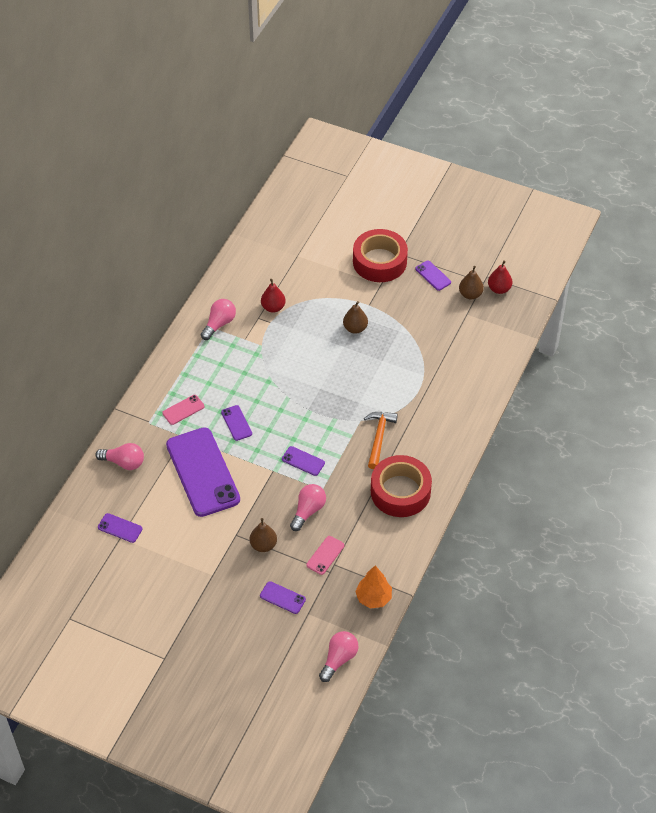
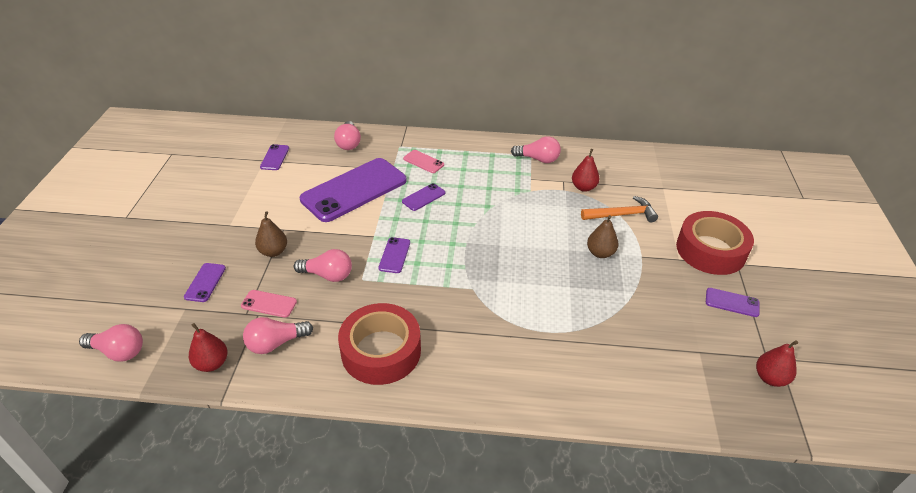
camera: 70 degrees right, 10 degrees down
(368, 555) = (276, 343): none -> pink light bulb
(373, 598) = (212, 363): orange tree -> red pear
(379, 438) = (454, 311): orange hammer -> orange hammer (621, 215)
(433, 275) = (732, 302): purple phone -> purple phone turned 75 degrees clockwise
(470, 294) = (734, 348): brown pear -> none

